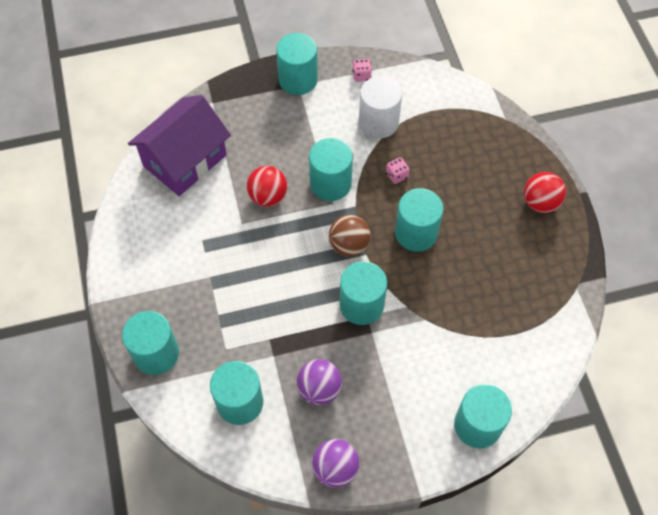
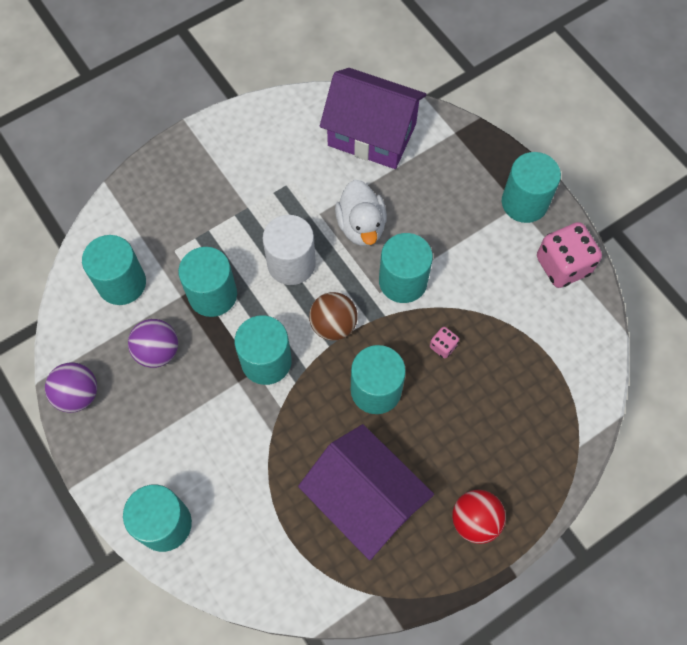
camera: 70 degrees right, 5 degrees up
(156, 353) = (149, 192): turquoise cylinder -> turquoise cylinder (212, 295)
(268, 196) = (361, 226): red ball -> white duck
(361, 76) = (563, 265): pink dice -> pink dice, size x2.14
(378, 122) = (506, 304): white cylinder -> white cylinder (291, 264)
(502, 270) = (364, 499): none -> purple house

